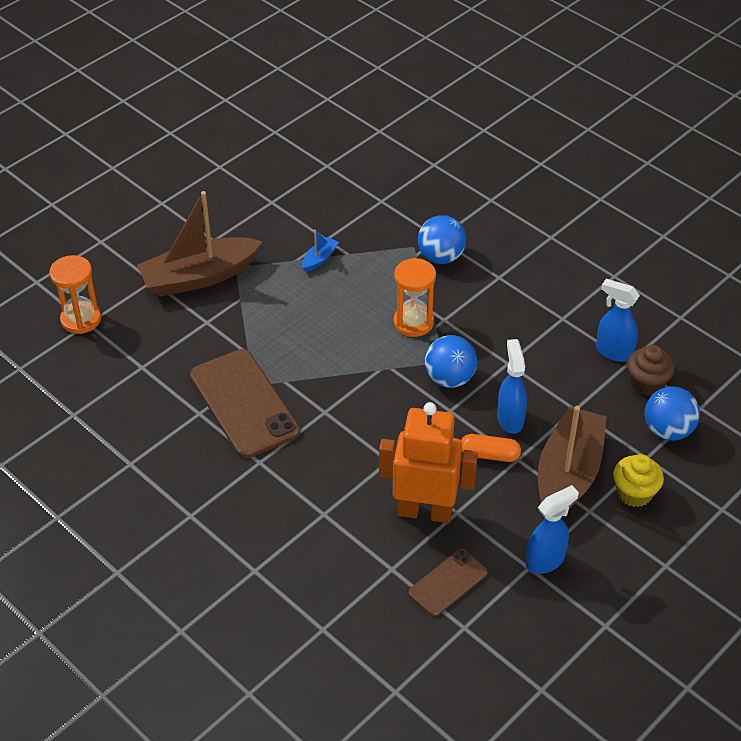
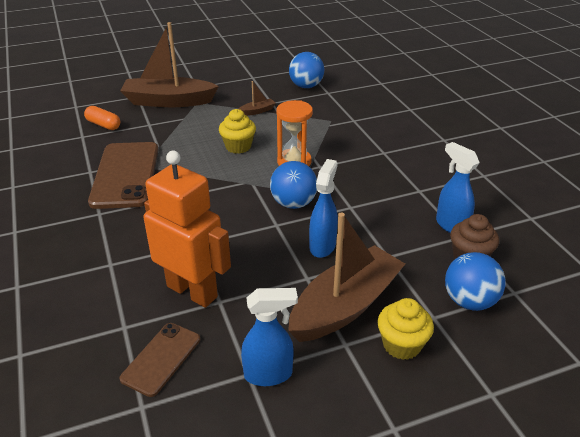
camera: 25 degrees right, 10 degrees down
(81, 319) = (73, 104): orange hourglass -> none
(319, 259) = (257, 111): blue boat -> brown boat
(337, 321) = (238, 147): none -> yellow cupcake
(441, 257) = (346, 130): blue ball -> blue ball (306, 86)
(448, 583) = (161, 358): brown phone -> brown phone turned 45 degrees counterclockwise
(489, 455) = (284, 267): orange capsule -> orange capsule (103, 125)

